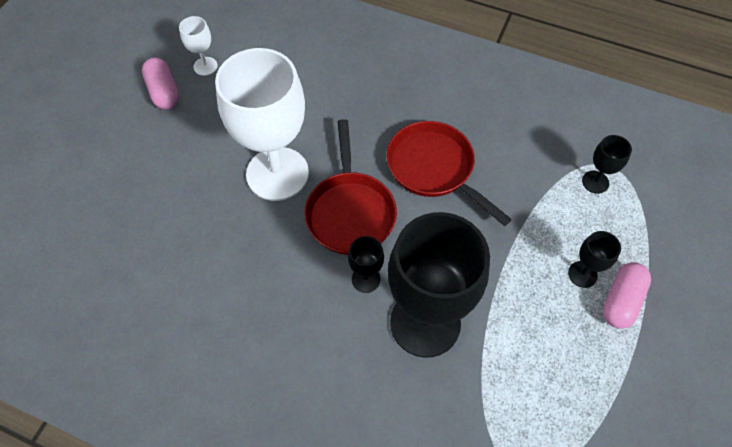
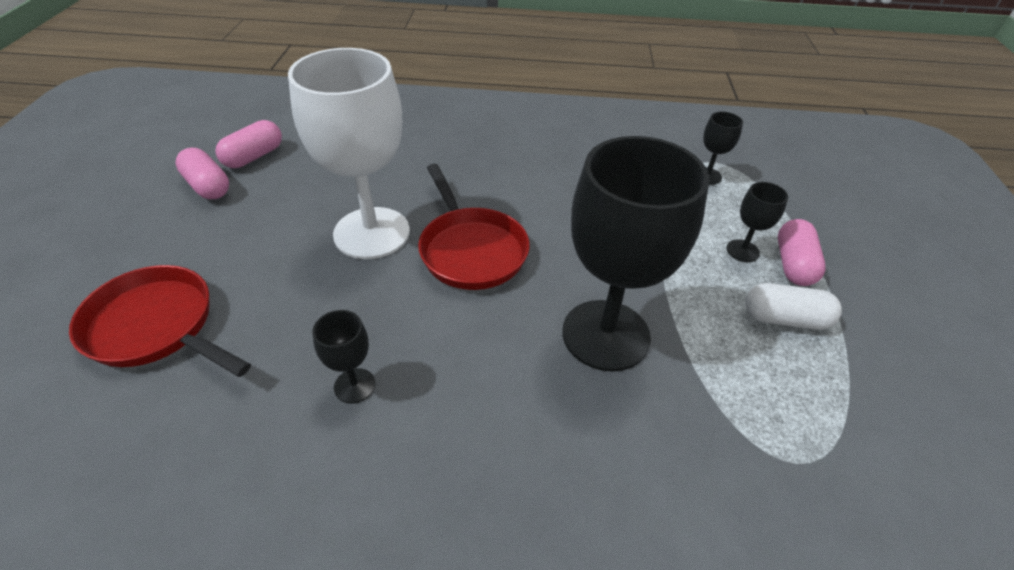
camera: 20 degrees left, 15 degrees down
(205, 66) = (254, 157): white goblet -> pink capsule
(366, 279) = (517, 309): black goblet -> black goblet (354, 385)
(434, 168) = (545, 195): red pan -> red pan (156, 327)
(581, 351) = (785, 319): none -> white capsule

